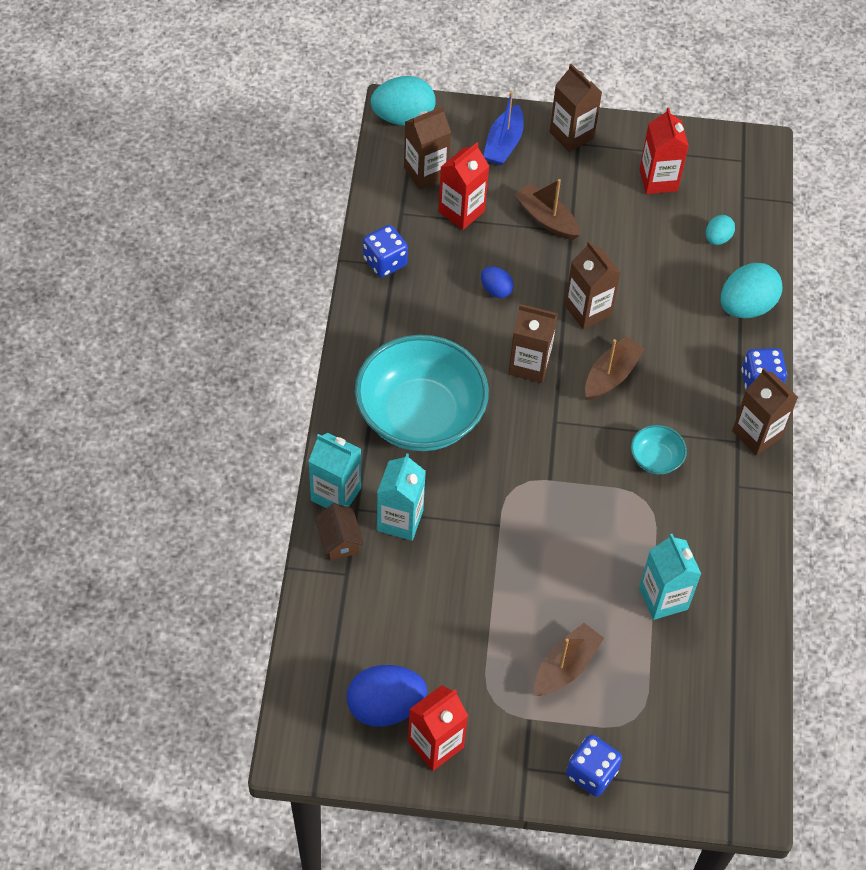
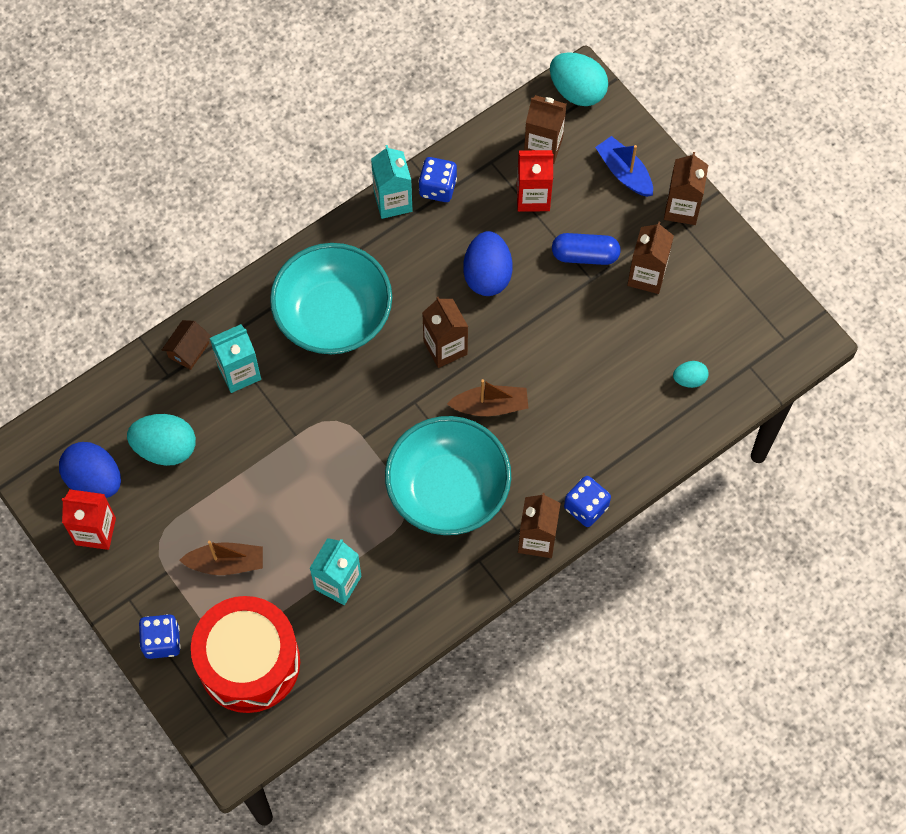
camera: 50 degrees right, 10 degrees up
(336, 494) = (221, 318): turquoise carton -> turquoise carton (393, 201)
(496, 290) = (487, 275): blue egg -> blue egg, size x1.88
(504, 144) = (624, 172): blue boat -> blue boat turned 75 degrees clockwise
(546, 219) = (585, 255): brown boat -> blue capsule
(588, 310) = (531, 346): brown carton -> brown carton (646, 276)
(655, 459) = (448, 490): turquoise bowl -> turquoise bowl, size x2.38
(658, 180) = (702, 298): red carton -> none
(674, 720) = (249, 662): none -> red drum
(746, 307) = (645, 446): turquoise egg -> turquoise egg (165, 448)

